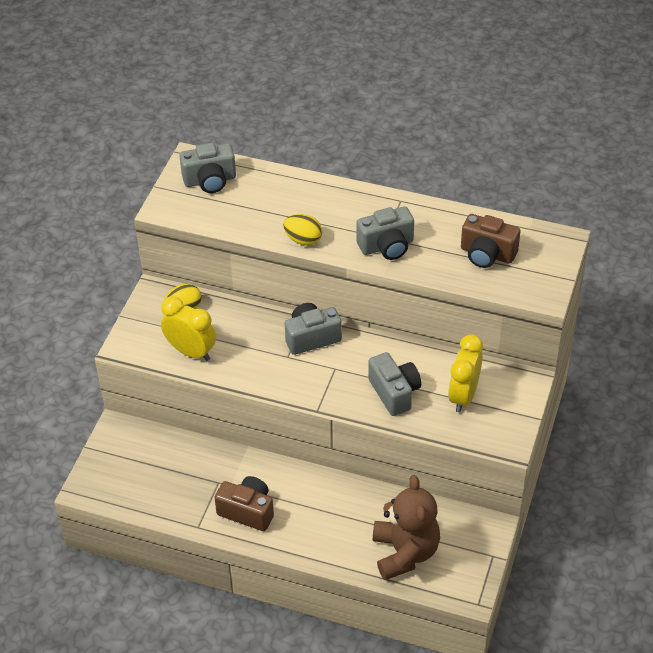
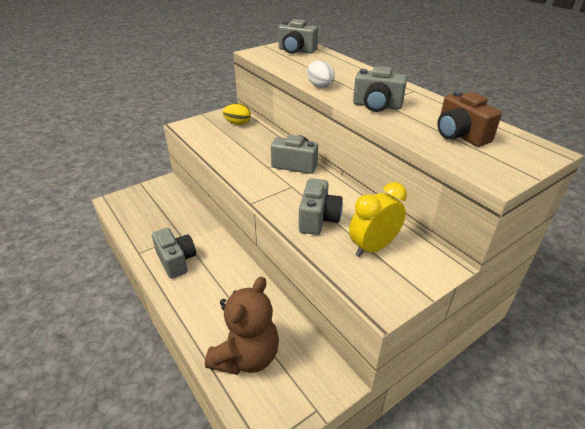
camera: 35 degrees right, 10 degrees down
(191, 351) = (215, 141): yellow clock -> none
(247, 511) = (176, 261): brown camera -> grey camera
(303, 240) = (319, 86): yellow egg -> white egg

